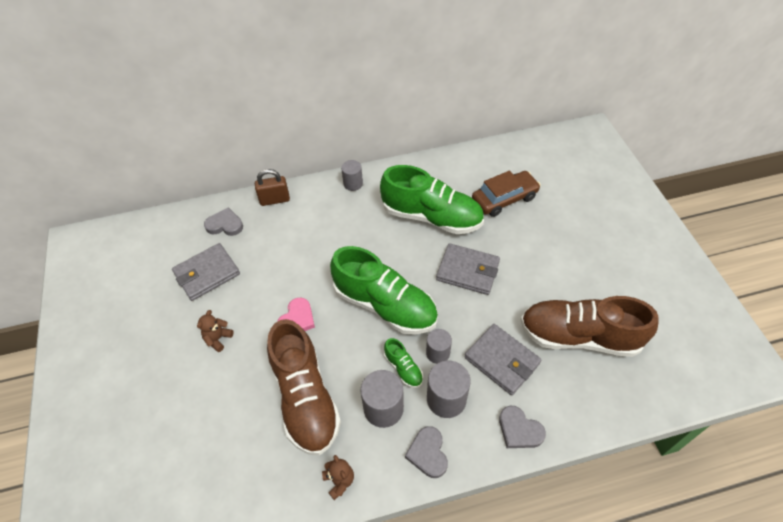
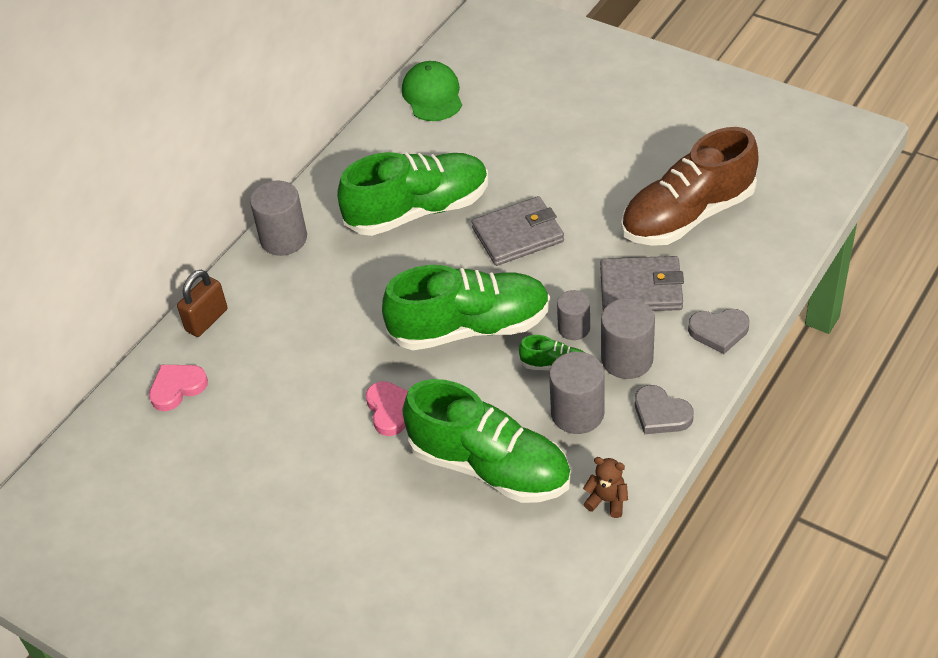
camera: 40 degrees left, 5 degrees down
(207, 274) = (224, 449): grey wallet -> none
(218, 338) = (324, 494): brown teddy bear -> none
(225, 225) = (177, 388): grey heart -> pink heart
(305, 398) = (490, 466): brown shoe -> green shoe
(353, 184) = (283, 239): grey cylinder -> grey cylinder, size x1.58
(504, 199) = (476, 140): brown car -> none
(508, 157) = (432, 95): none -> green cap

